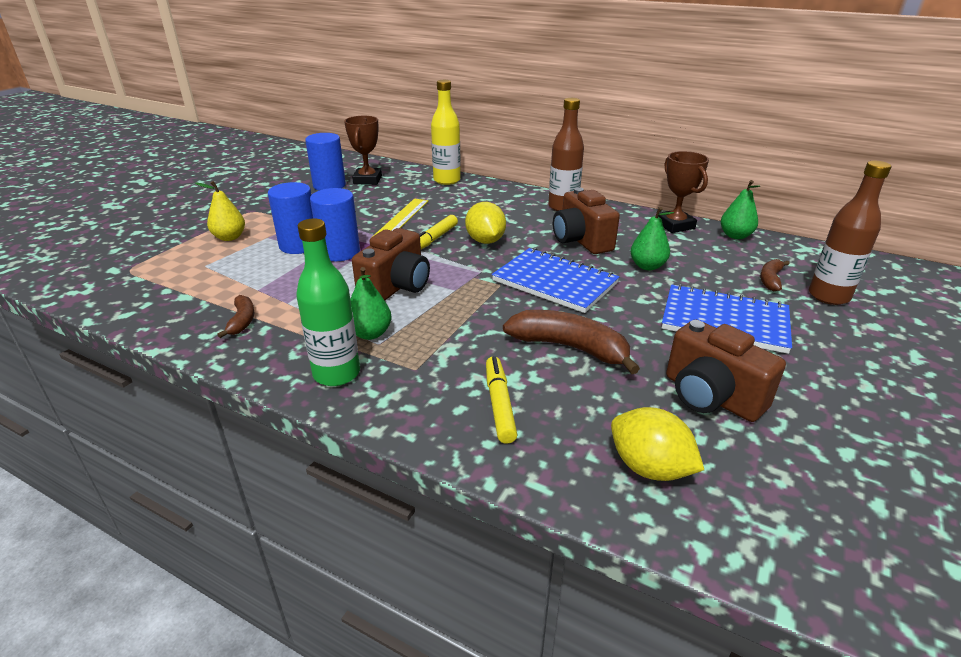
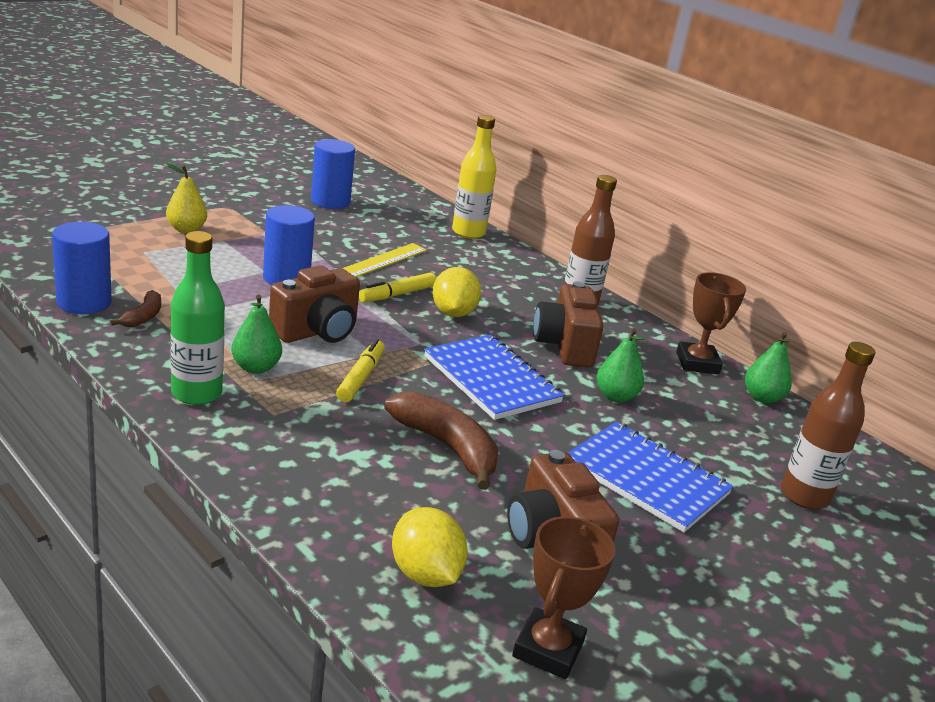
camera: 15 degrees right, 5 degrees down
(299, 245) = (250, 258): blue cylinder -> blue cylinder (84, 302)
(367, 180) = (377, 207): brown trophy -> brown trophy (548, 649)
(499, 404) = (329, 472): yellow marker -> yellow marker (361, 377)
(770, 279) = (751, 456): brown banana -> none

